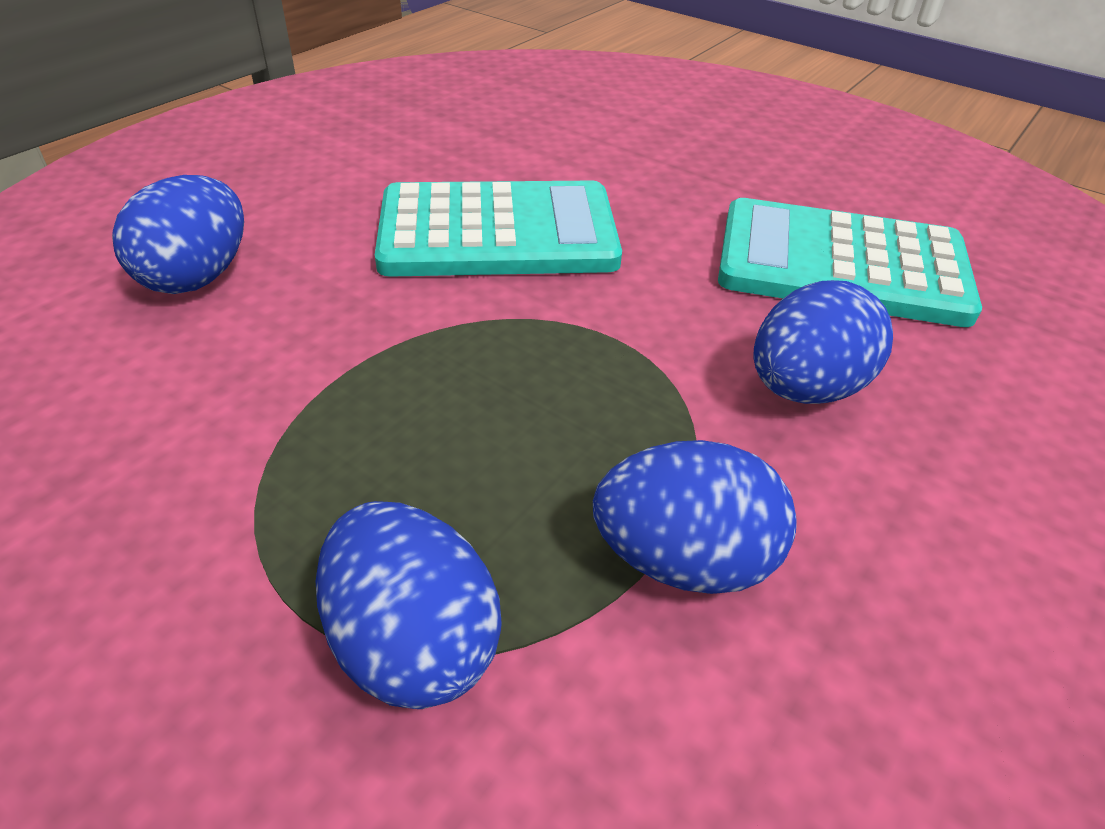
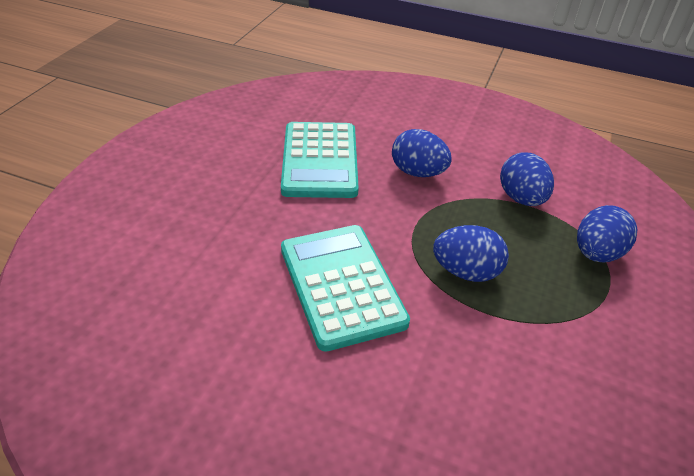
camera: 105 degrees left, 0 degrees up
(197, 277) = (457, 420): blue egg -> blue egg (466, 272)

